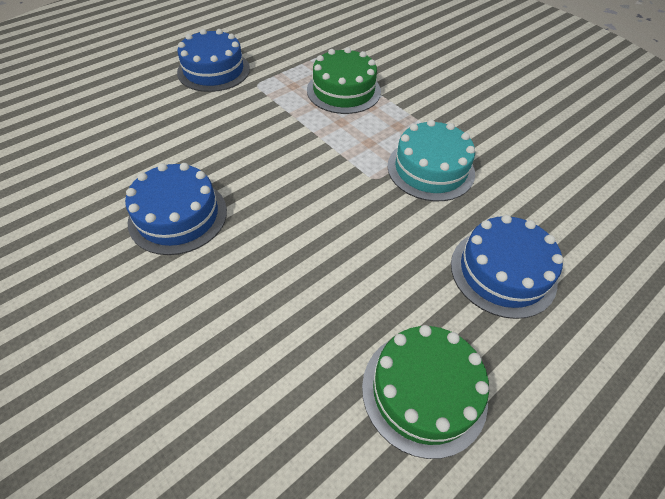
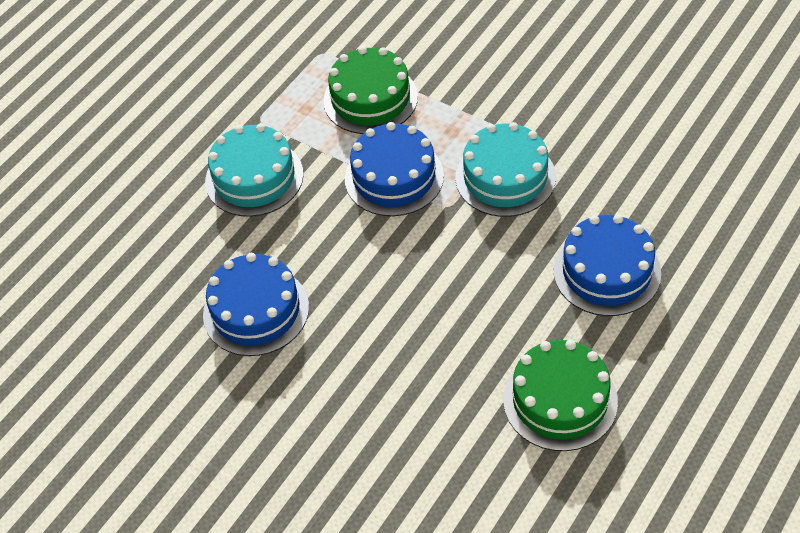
camera: 10 degrees left, 0 degrees up
(213, 70) = (195, 114): blue cake -> blue cake (394, 177)
(232, 119) = (254, 178): none -> turquoise cake

